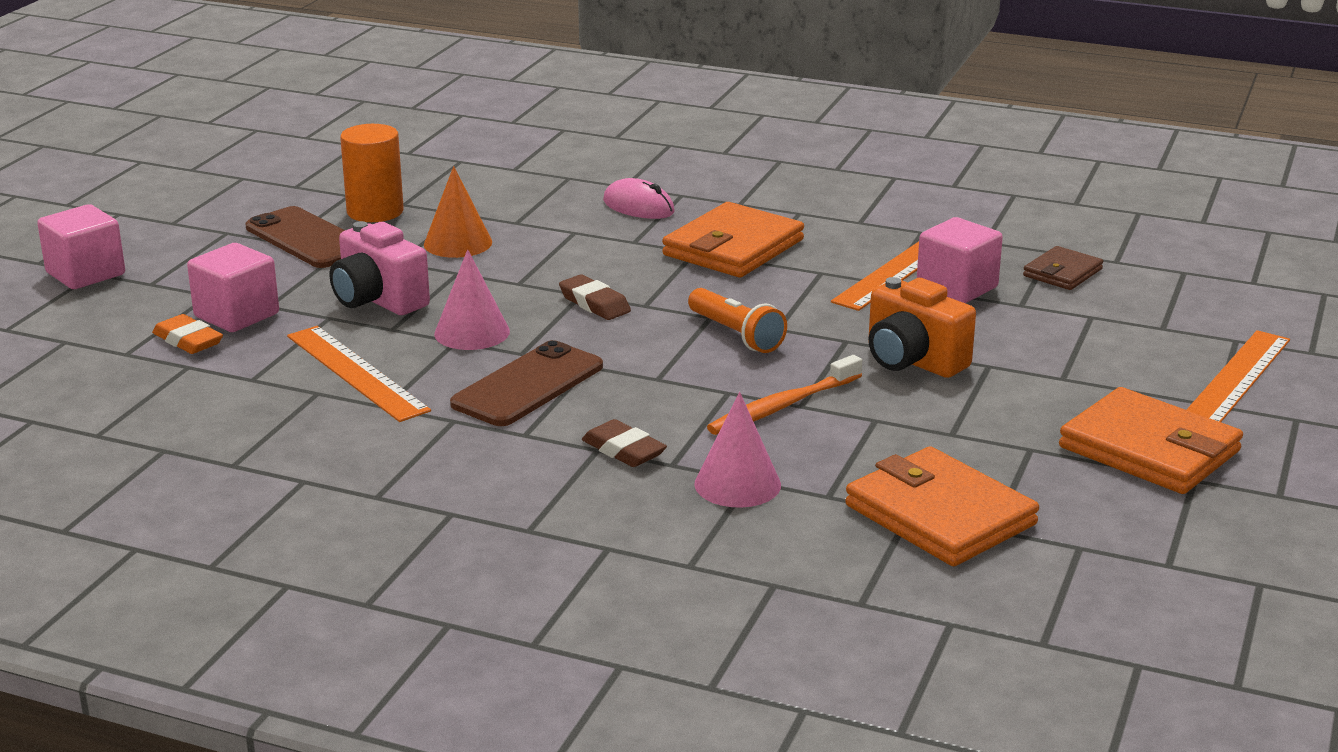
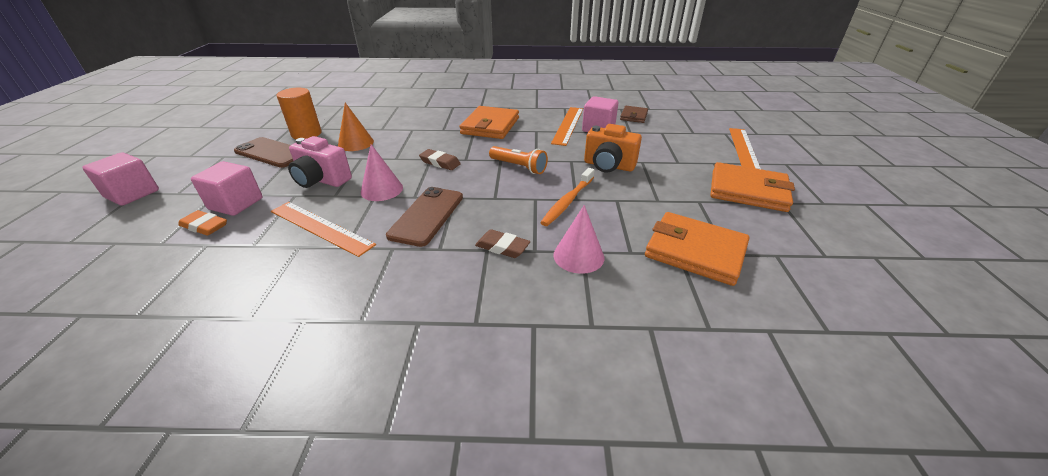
camera: 20 degrees left, 10 degrees up
(638, 206) = (436, 114): pink mouse -> none

